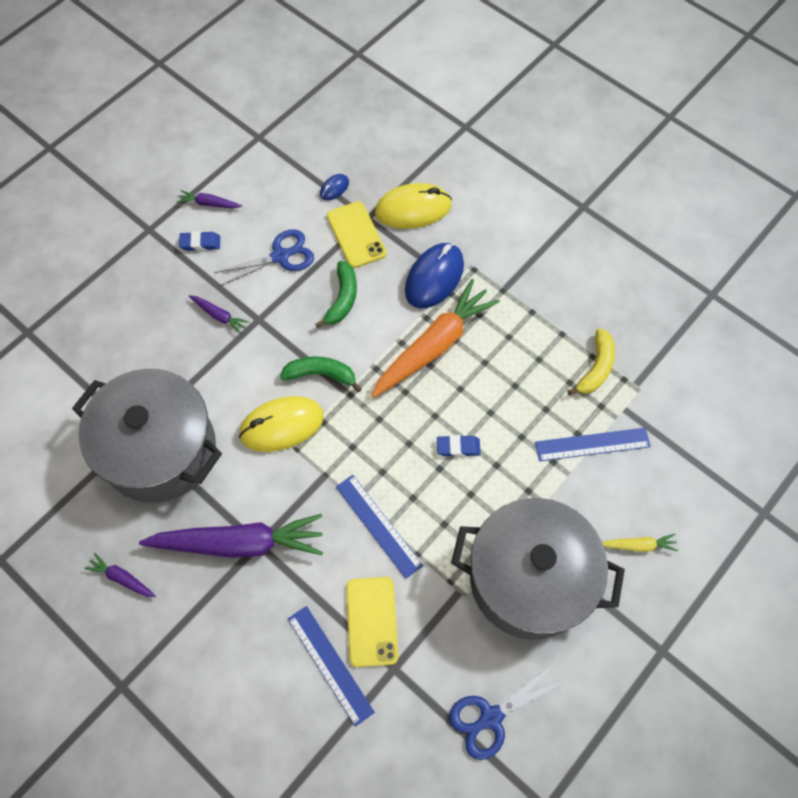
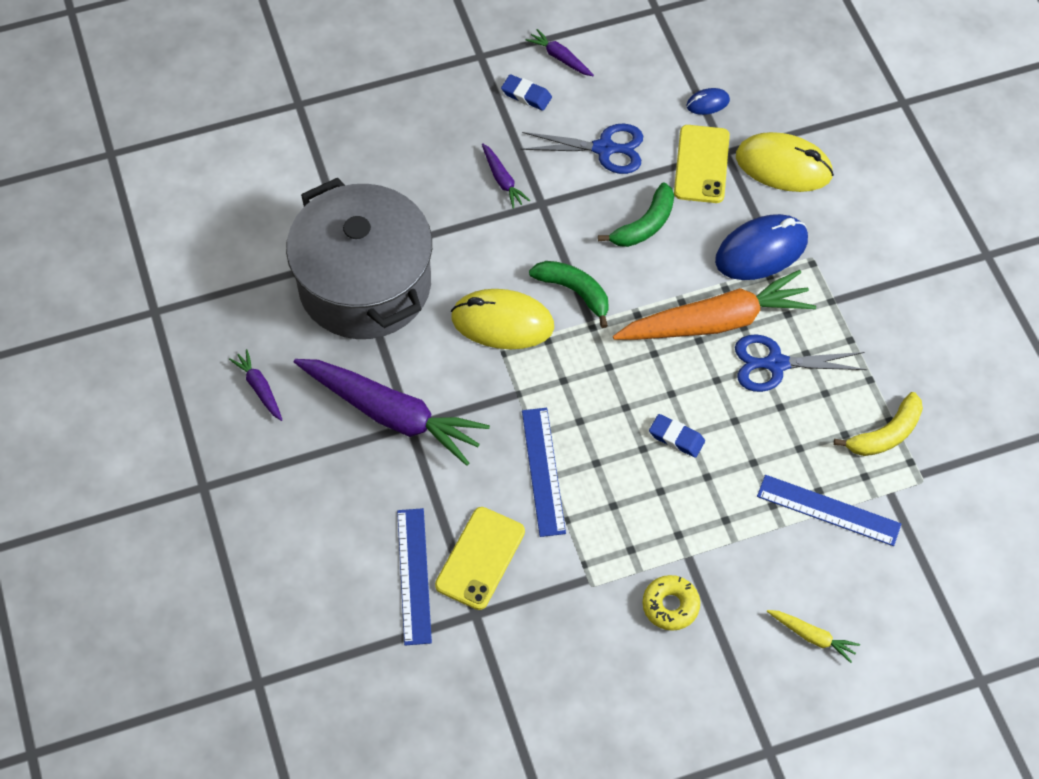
camera: 30 degrees right, 5 degrees down
(490, 717) = (545, 712): blue scissors -> blue scissors (775, 364)
(529, 579) = (670, 606): grey pot -> yellow donut

